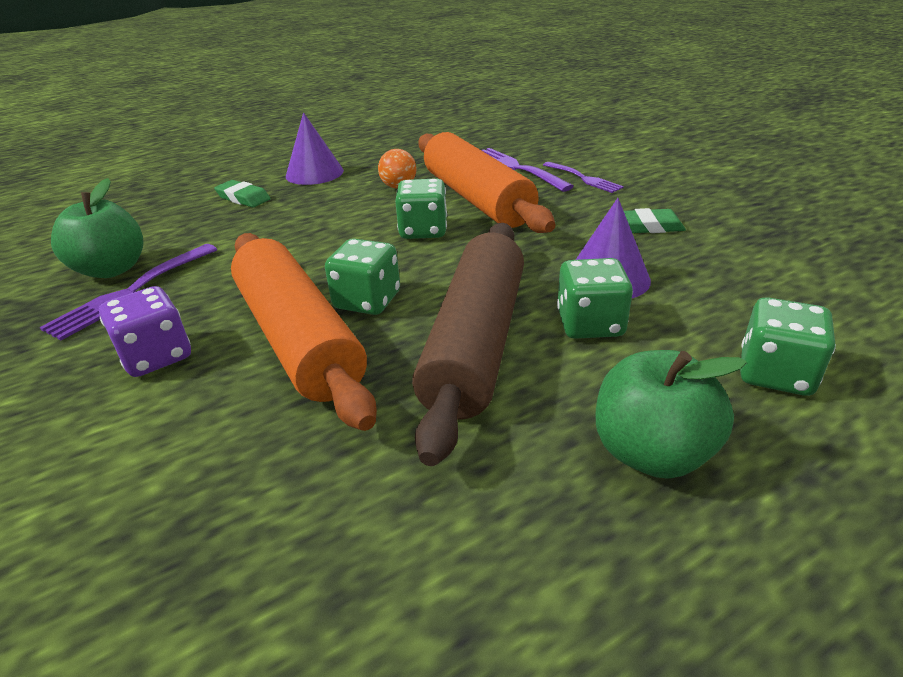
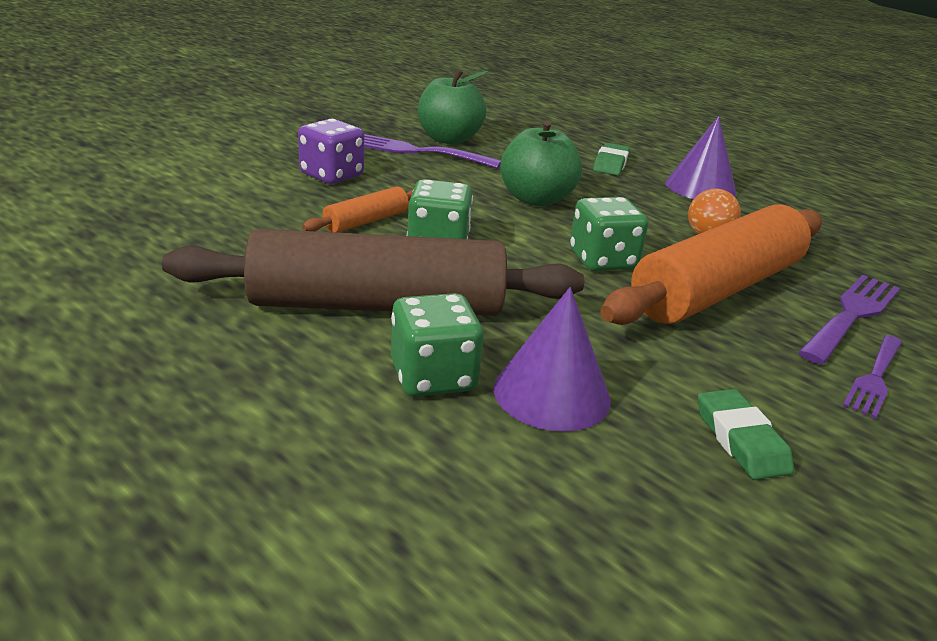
camera: 70 degrees right, 5 degrees down
(298, 339) = (366, 221): orange rolling pin -> orange rolling pin, size x0.44
(651, 452) = (202, 411): green apple -> green apple (536, 199)
(775, 373) = (351, 529): green dice -> none

